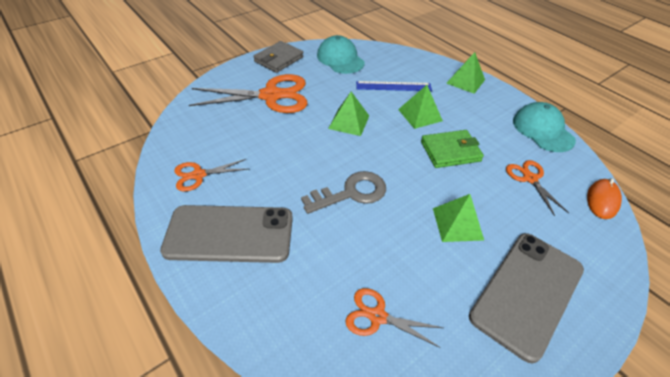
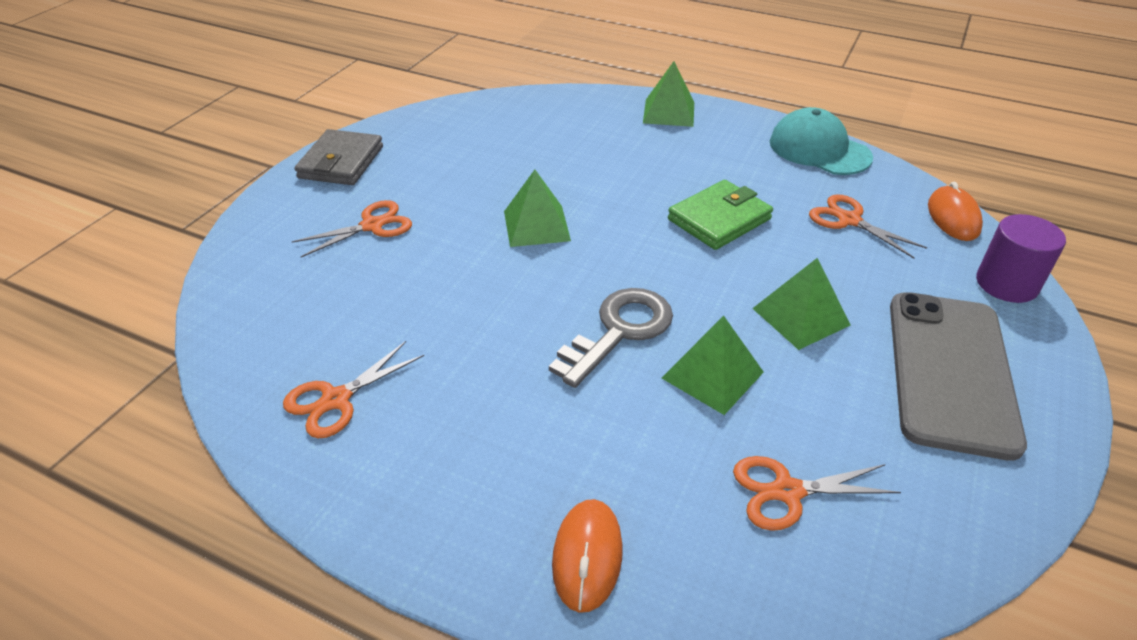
camera: 25 degrees left, 5 degrees down
(229, 234) = (467, 472): grey phone -> none
(254, 301) = (587, 556): none -> orange mouse
(271, 96) = (372, 225): orange scissors -> orange scissors, size x0.52
(340, 59) = (450, 132): turquoise cap -> none
(393, 86) = (567, 150): blue ruler -> none
(420, 115) = (638, 181): green pyramid -> green pyramid (712, 375)
(608, 255) = (1006, 284): none -> purple cylinder

